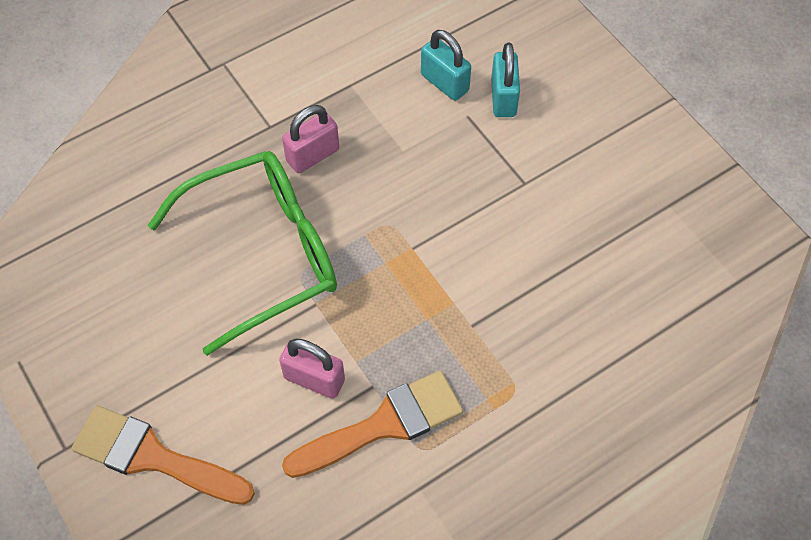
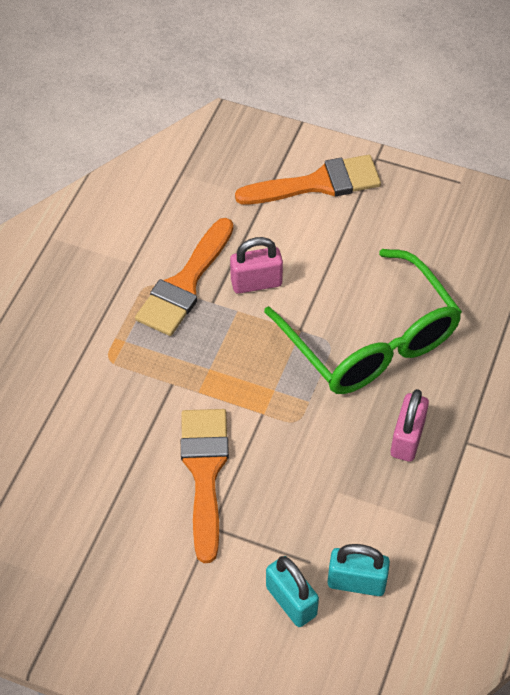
camera: 145 degrees right, 5 degrees down
(263, 254) = (370, 340): green glasses -> green glasses turned 60 degrees counterclockwise
(500, 228) = (205, 472): none -> orange brush

